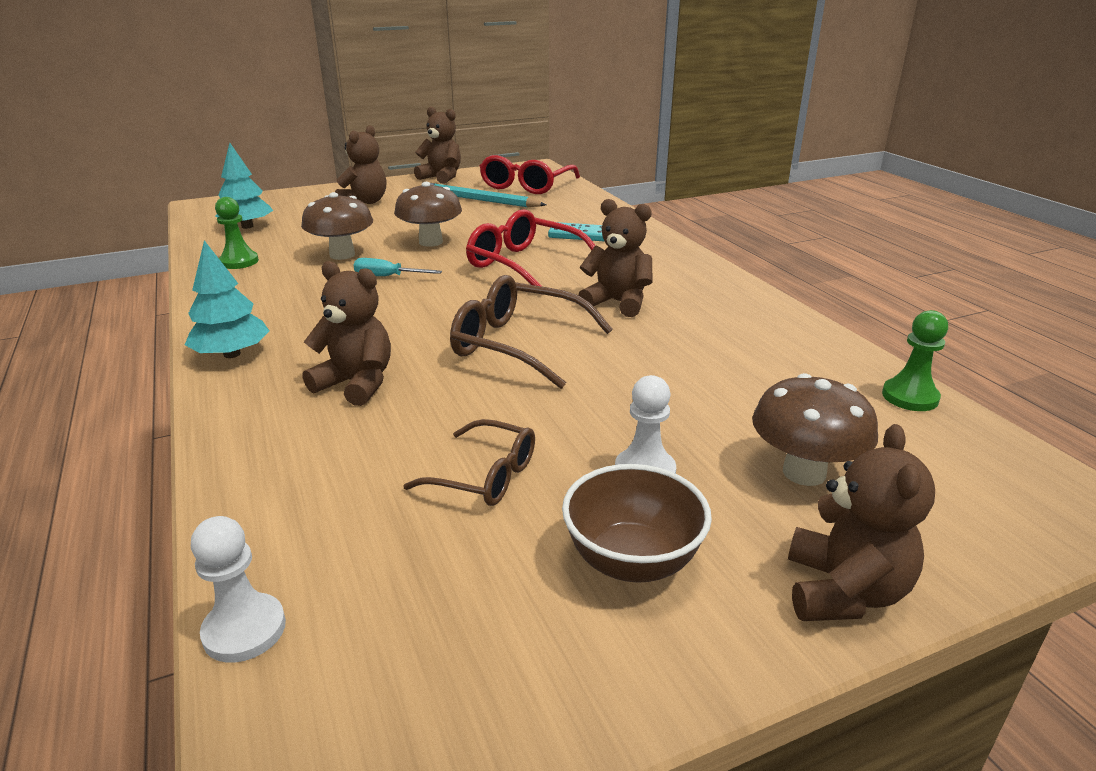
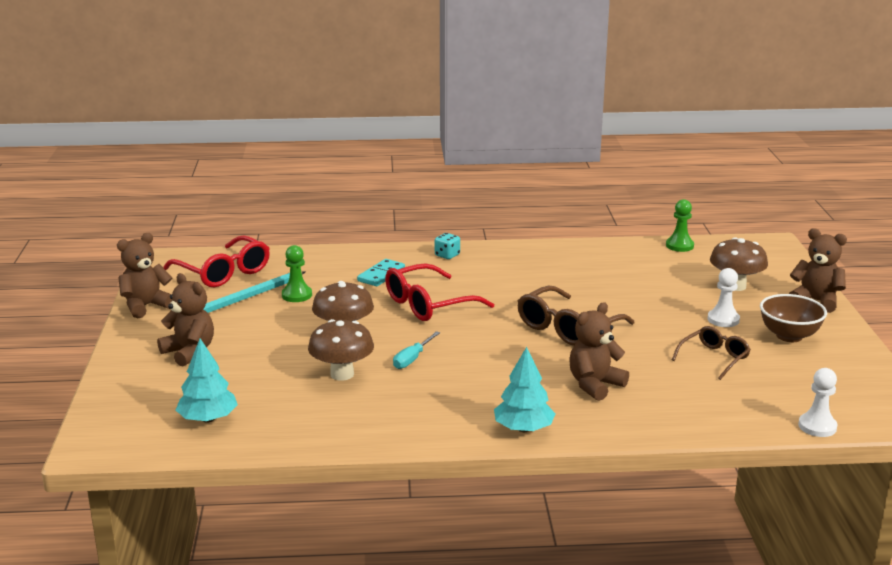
camera: 70 degrees left, 5 degrees down
(239, 262) = (317, 424): green pawn -> green pawn (297, 295)
(617, 302) = (522, 287): brown teddy bear -> none
(664, 254) = (447, 255): none -> turquoise dice

